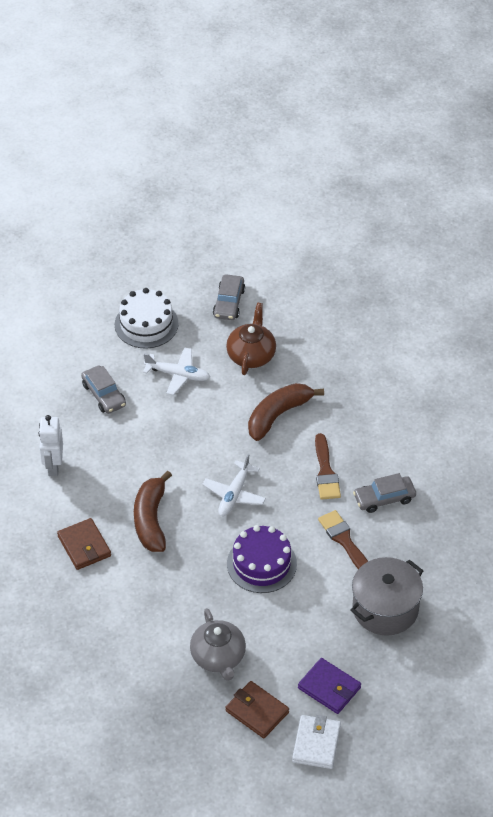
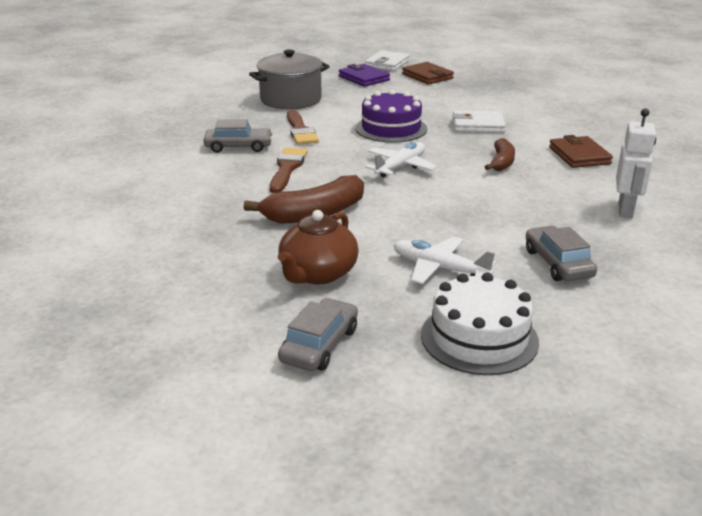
camera: 165 degrees left, 20 degrees down
(151, 520) = (501, 162): brown banana -> brown banana, size x0.61
(180, 588) = (478, 125): none -> white wallet
(218, 657) = (451, 96): grey teapot -> none

